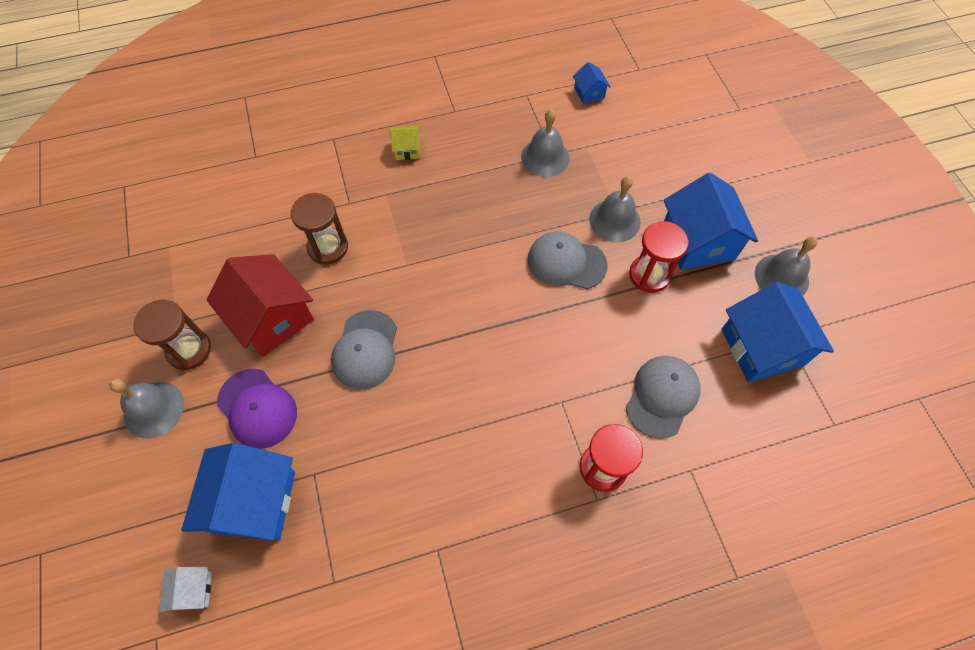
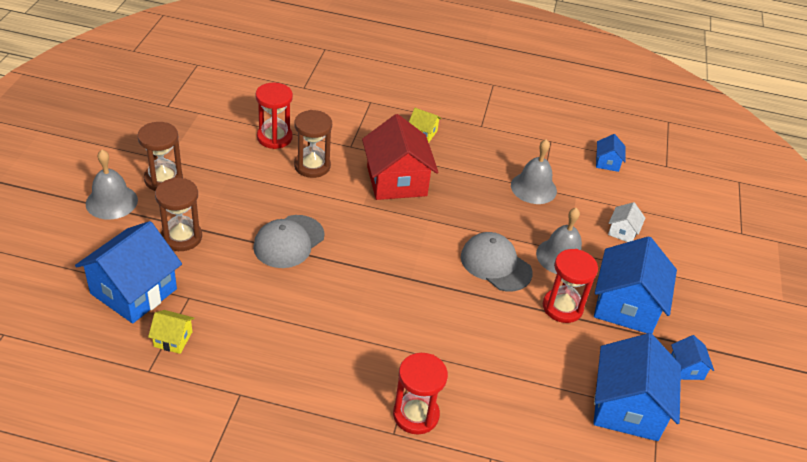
camera: 25 degrees right, 20 degrees down
(193, 590) = (50, 320): white house -> white house (622, 232)
(257, 408) = (181, 237): purple cap -> brown hourglass
(268, 234) = (274, 137): none -> red hourglass
(272, 318) = (236, 189): red house -> red house (396, 181)
(332, 531) = (173, 339): none -> yellow house
(662, 396) = (506, 394): grey cap -> none
(781, 277) = (686, 368): grey bell -> blue house

